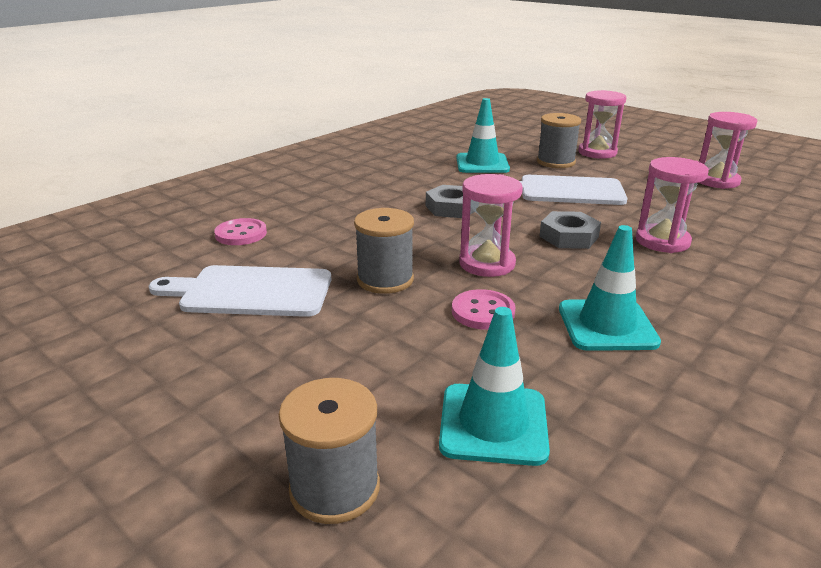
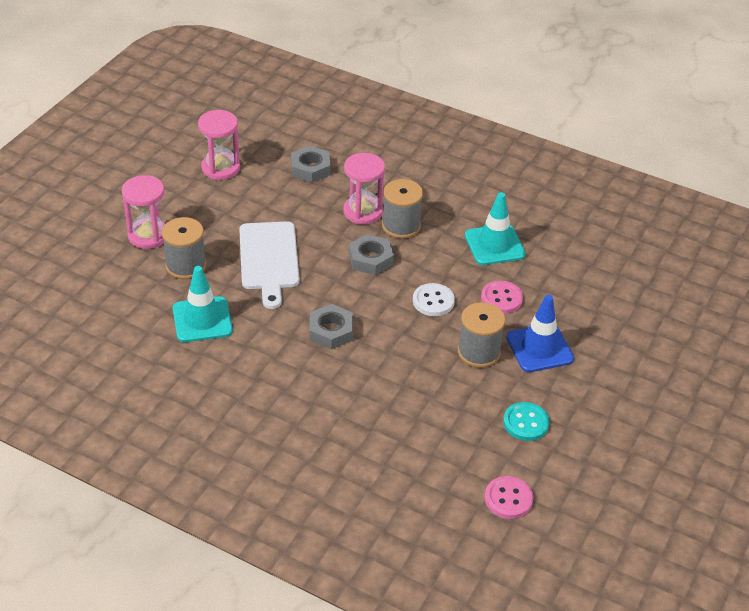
camera: 105 degrees left, 15 degrees up
(241, 234) = (434, 464): pink button -> pink button (508, 499)
(251, 292) = (526, 423): white cutting board -> turquoise button
(334, 488) = (673, 335): grey spool -> grey spool (401, 226)
(372, 325) = (539, 348): none -> blue traffic cone
(487, 264) = (433, 301): pink hourglass -> white button
(493, 424) = (605, 287): turquoise traffic cone -> none
(741, 221) = (310, 168): none -> grey nut

